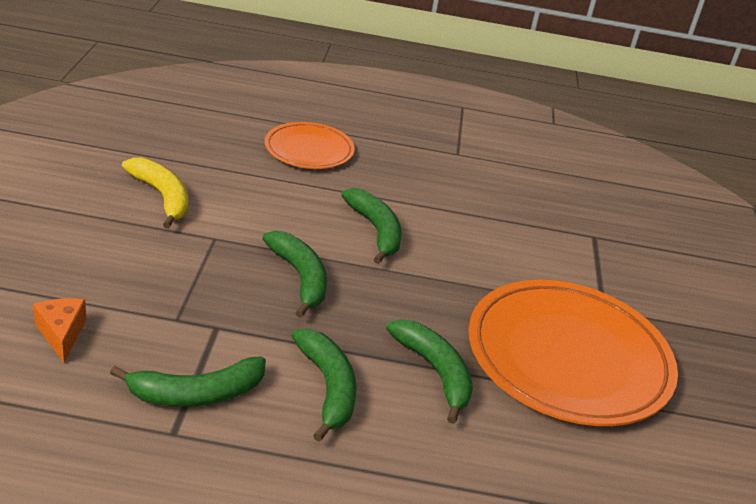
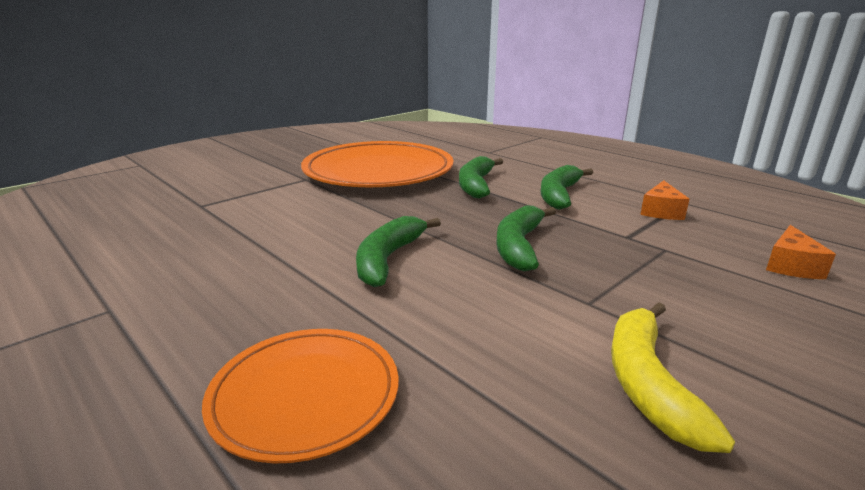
camera: 135 degrees left, 10 degrees down
(197, 394) = (661, 211): green banana -> orange cheese

